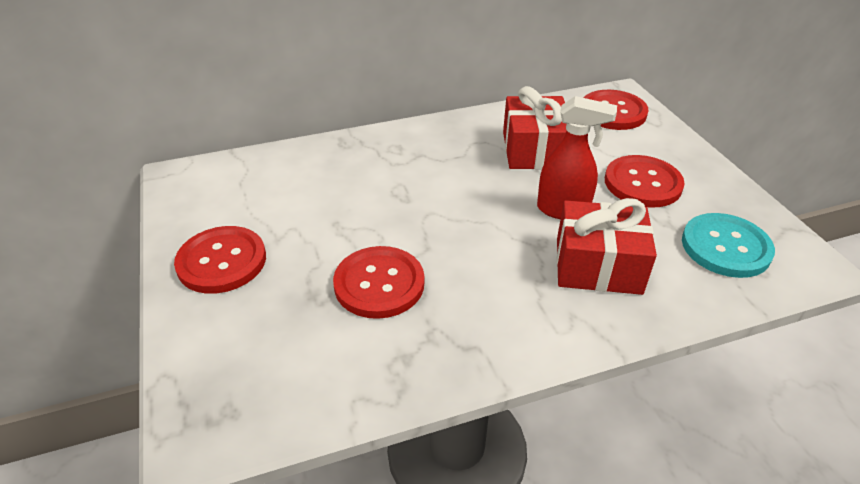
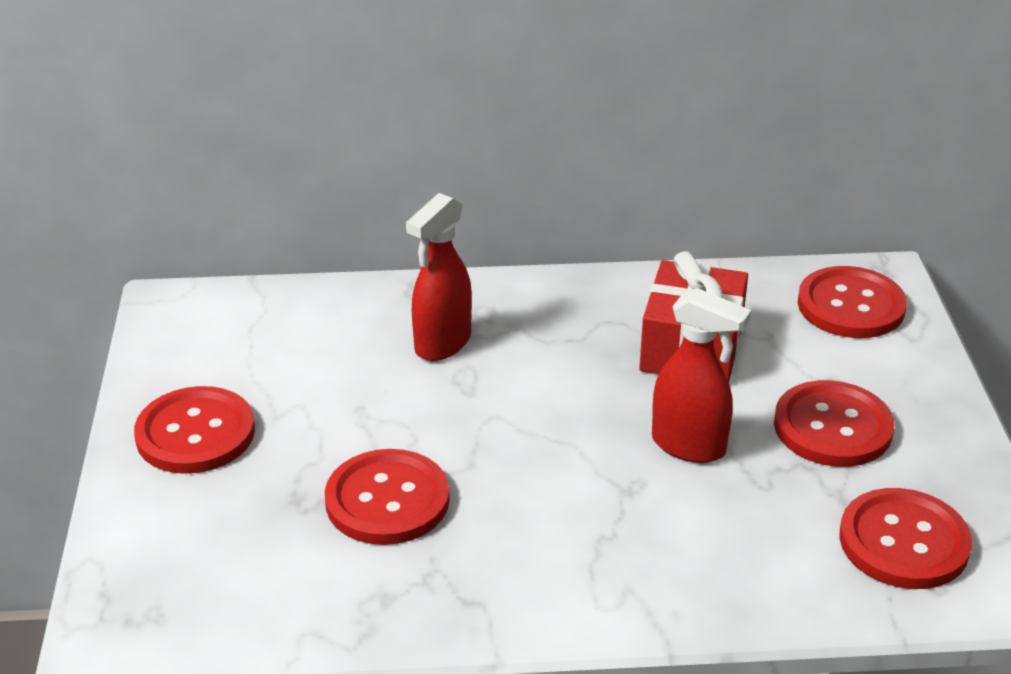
camera: 15 degrees right, 5 degrees down
(376, 172) = (442, 344): none -> red spray bottle
(598, 265) = (698, 532): red gift -> none
(725, 247) = (904, 542): turquoise button -> red button

